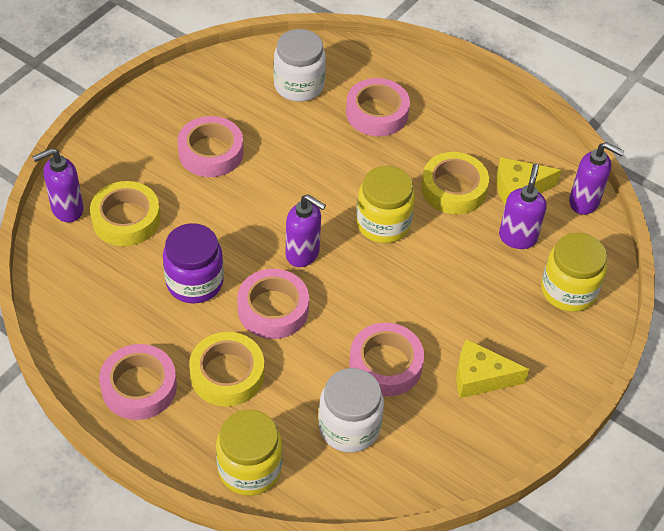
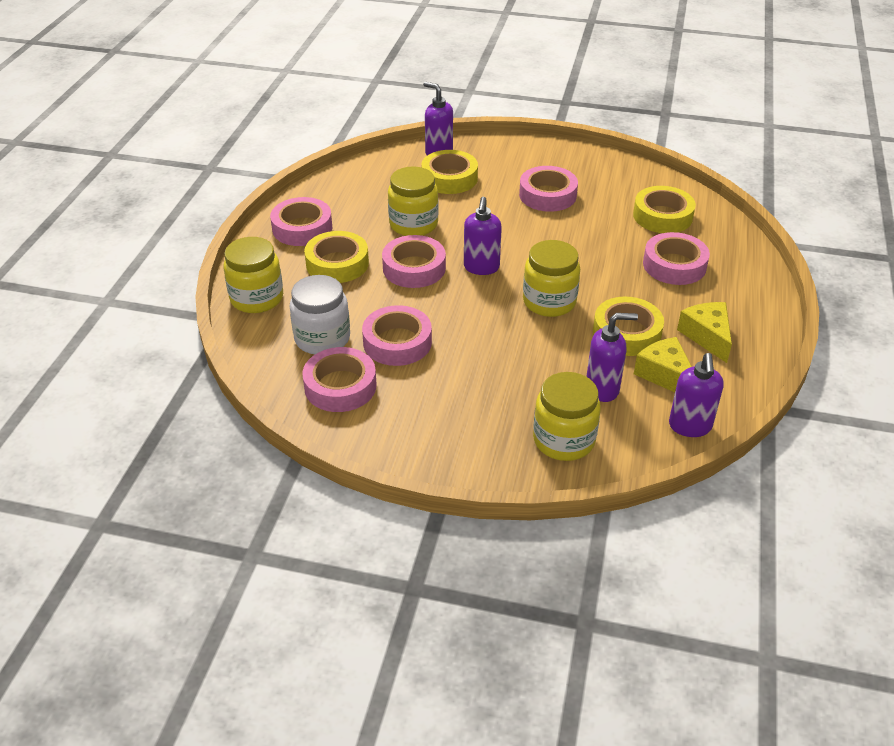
camera: 70 degrees right, 10 degrees down
(194, 282) = (413, 224): purple jar -> yellow jar
(299, 85) = (662, 216): white jar -> yellow tape
(429, 433) = (340, 386): none -> pink tape
(480, 377) = (419, 403): yellow cheese -> yellow cheese (707, 336)

